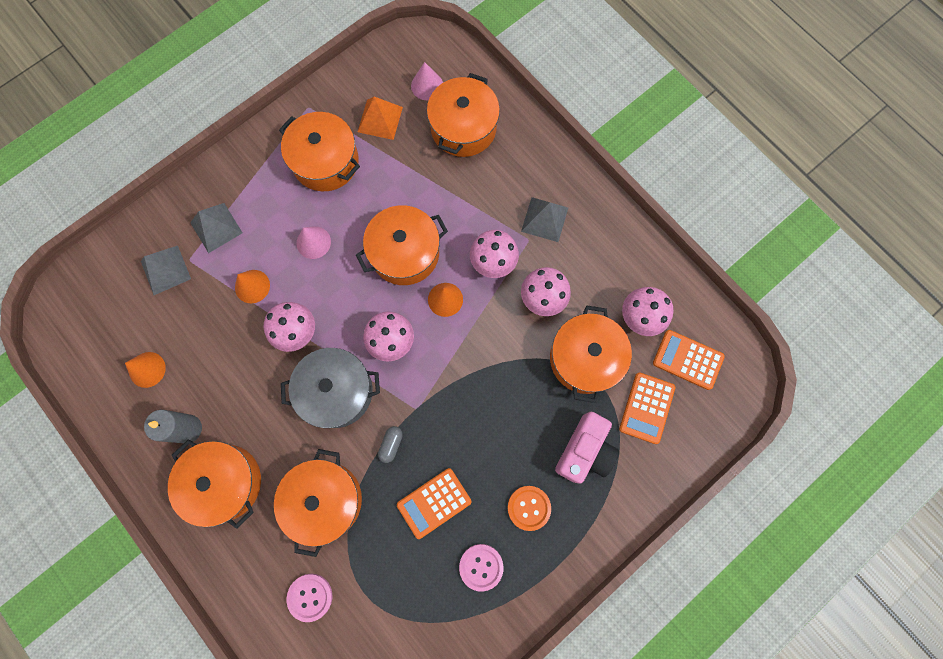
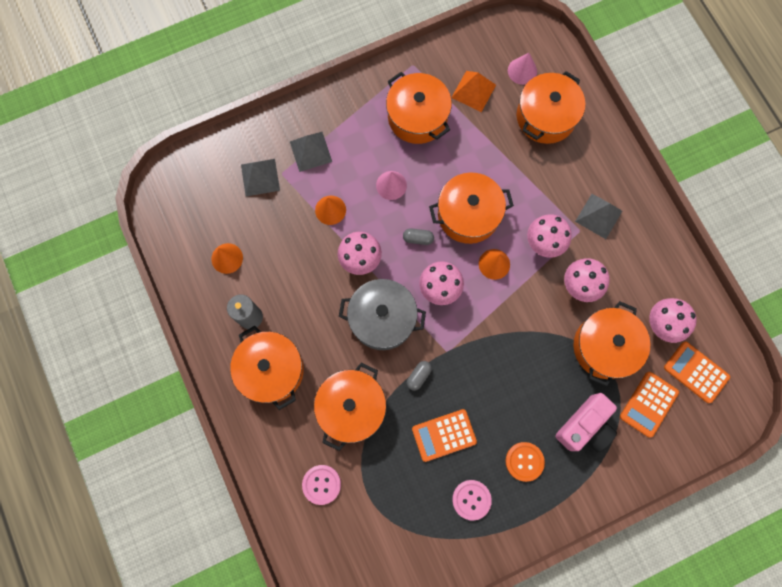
camera: 15 degrees right, 0 degrees up
(356, 293) = (418, 238): none -> grey capsule

